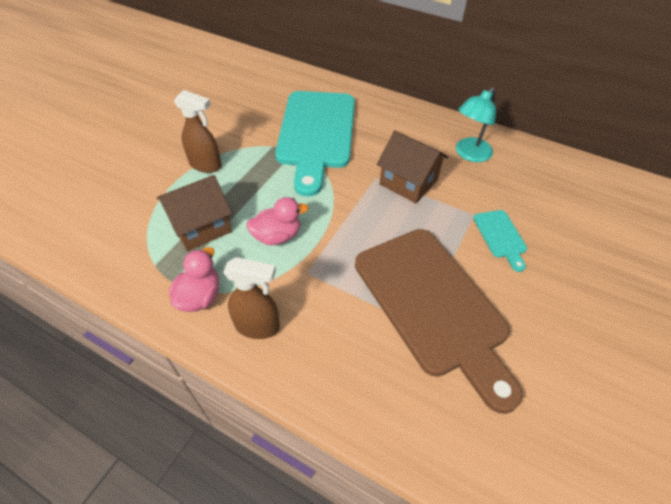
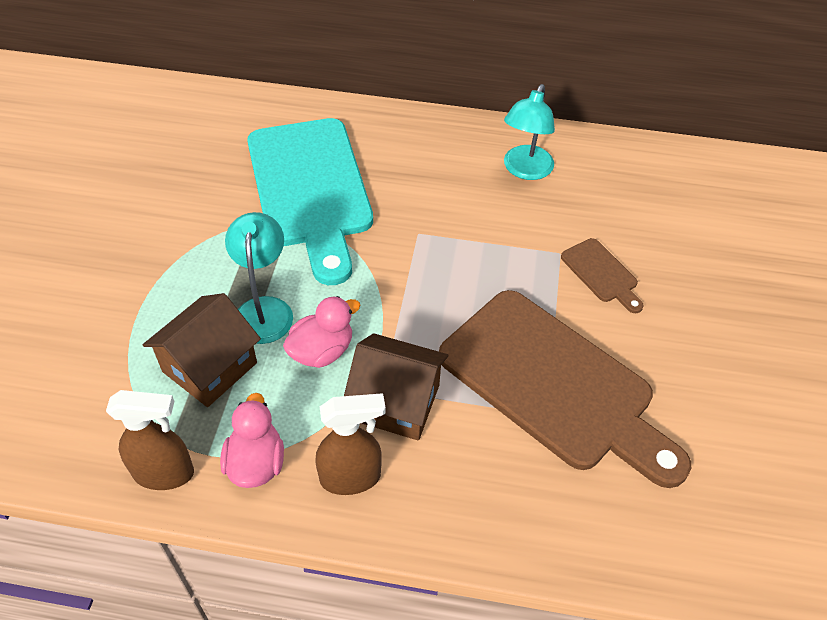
camera: 20 degrees left, 0 degrees up
(206, 165) = (173, 276): brown spray bottle -> brown spray bottle (165, 473)
(252, 199) = (264, 309): none -> turquoise lamp
(408, 182) = (462, 229): brown house -> brown house (396, 402)
(500, 236) = (601, 274): turquoise cutting board -> brown cutting board

